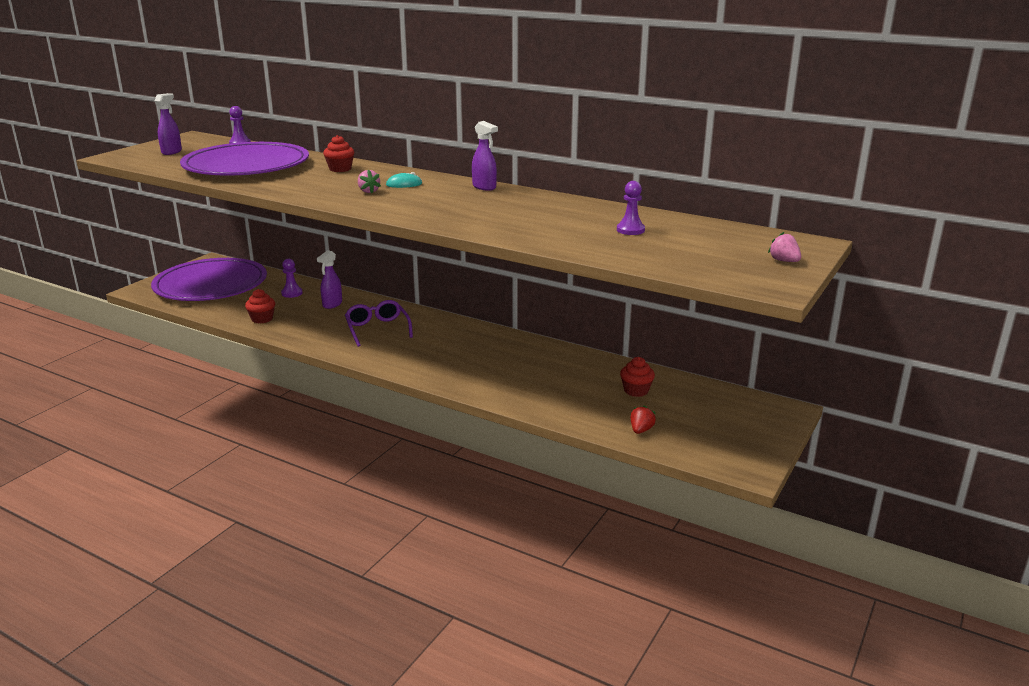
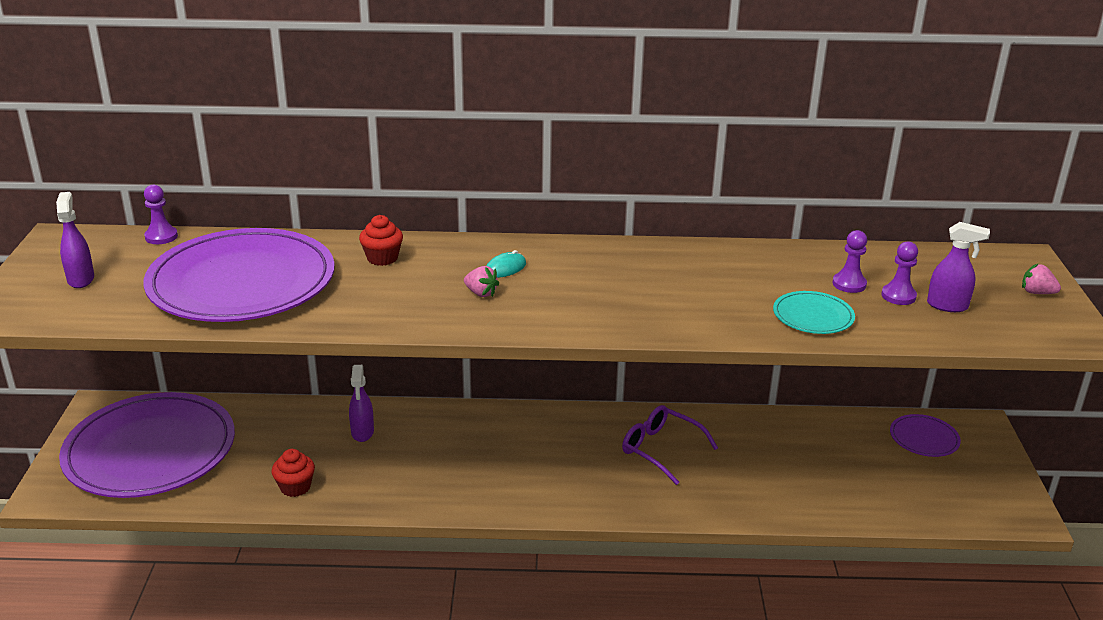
camera: 30 degrees left, 5 degrees up
(292, 293) = (286, 430): purple pawn -> purple pawn (898, 296)
(377, 329) = (465, 455): purple glasses -> purple glasses (661, 449)
(484, 187) = (605, 250): purple spray bottle -> purple spray bottle (947, 306)
(570, 239) = (813, 316): none -> turquoise plate
(636, 391) = (831, 450): red cupcake -> none
(641, 430) = (888, 502): red strawberry -> none
(724, 404) = (924, 438): none -> purple plate

